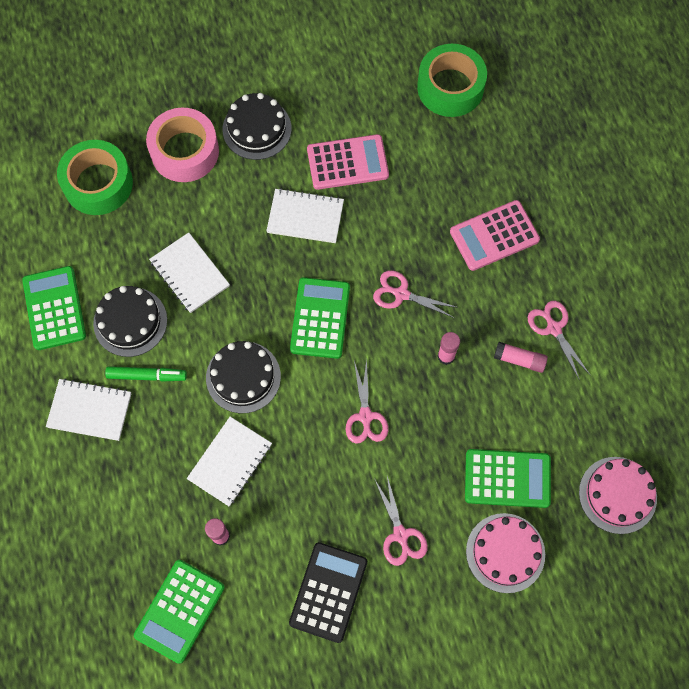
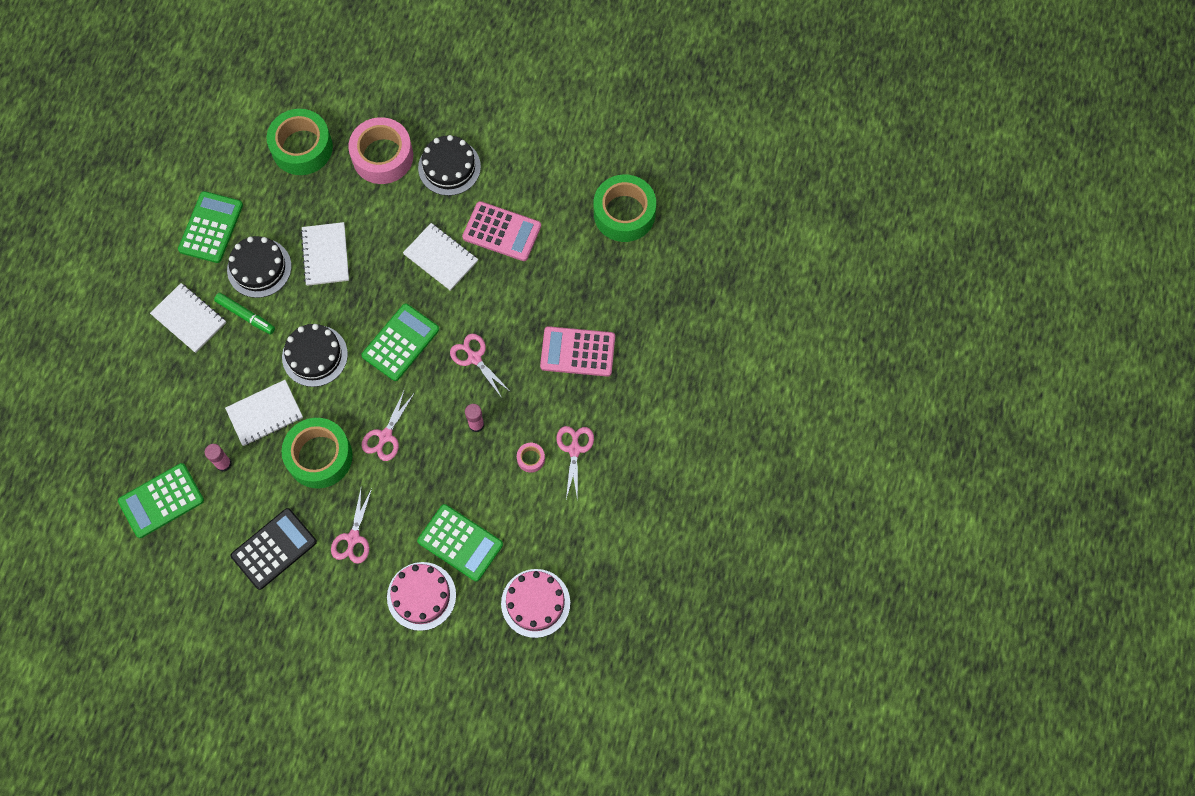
camera: 30 degrees right, 0 degrees up
(313, 473) = (319, 456): none -> green tape
(519, 360) = (531, 459): pink glue stick -> pink tape

